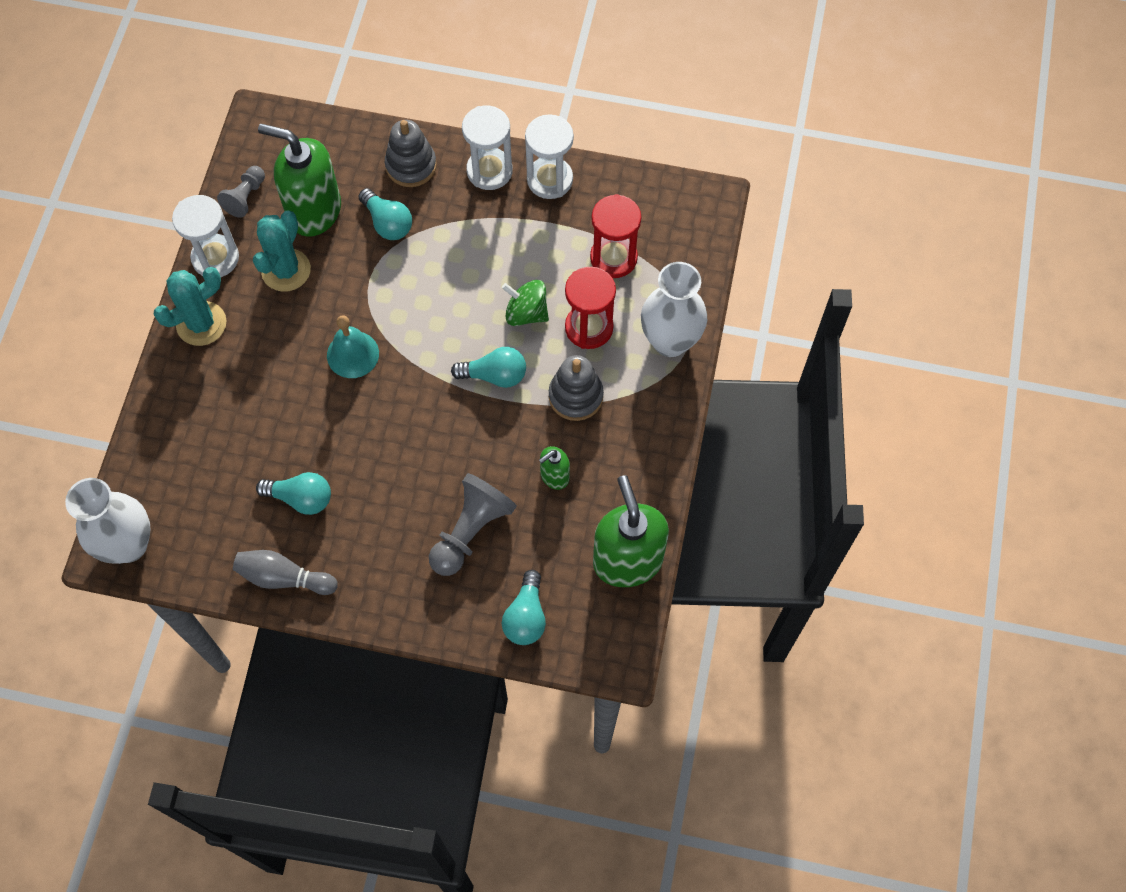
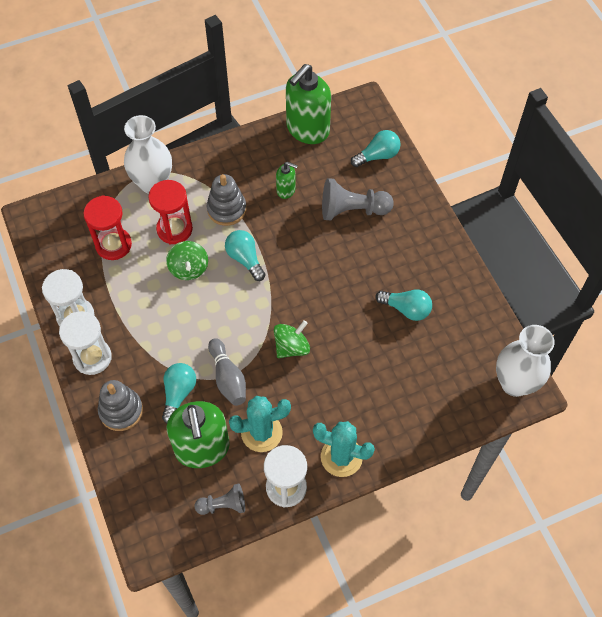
camera: 125 degrees left, 5 degrees down
(284, 577) = (459, 284): grey bowling pin -> grey bowling pin (228, 378)
(301, 498) = (406, 309): turquoise light bulb -> turquoise light bulb turned 135 degrees clockwise
(353, 354) = (291, 347): turquoise bell -> green spinning top

